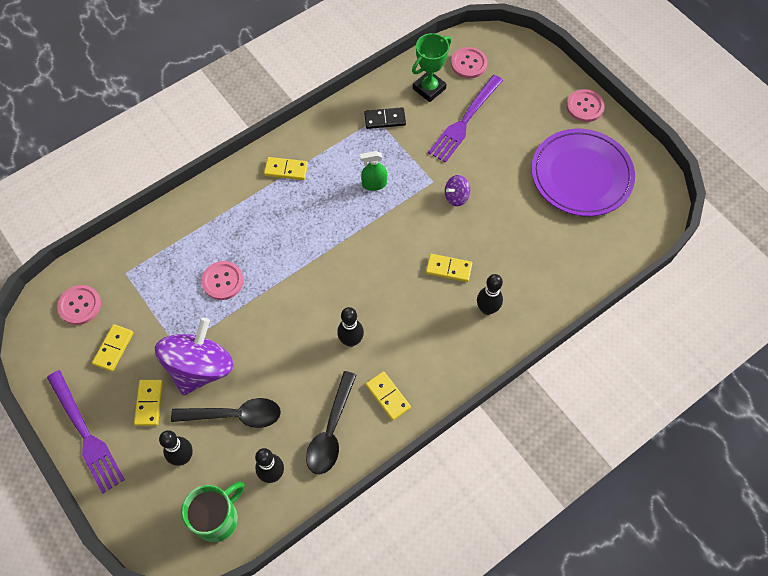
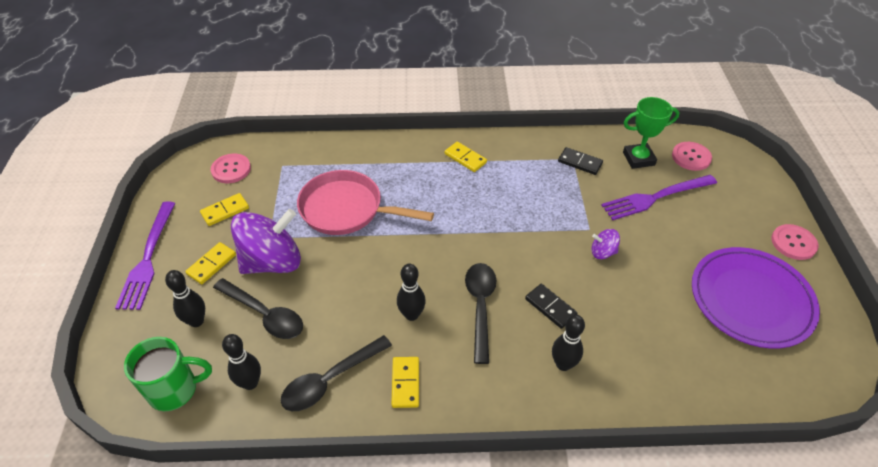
camera: 35 degrees right, 15 degrees down
(222, 281) = (346, 209): pink button -> pink pan
(374, 184) = (532, 204): green spray bottle -> none
(397, 301) = (480, 307): none -> black spoon
(448, 269) = (550, 307): yellow domino -> black domino

